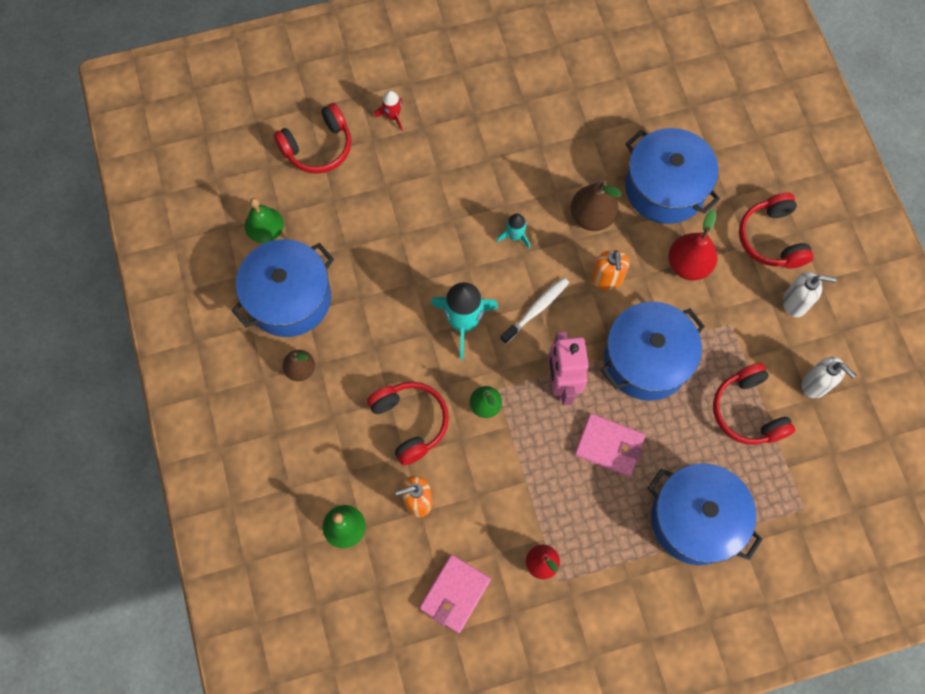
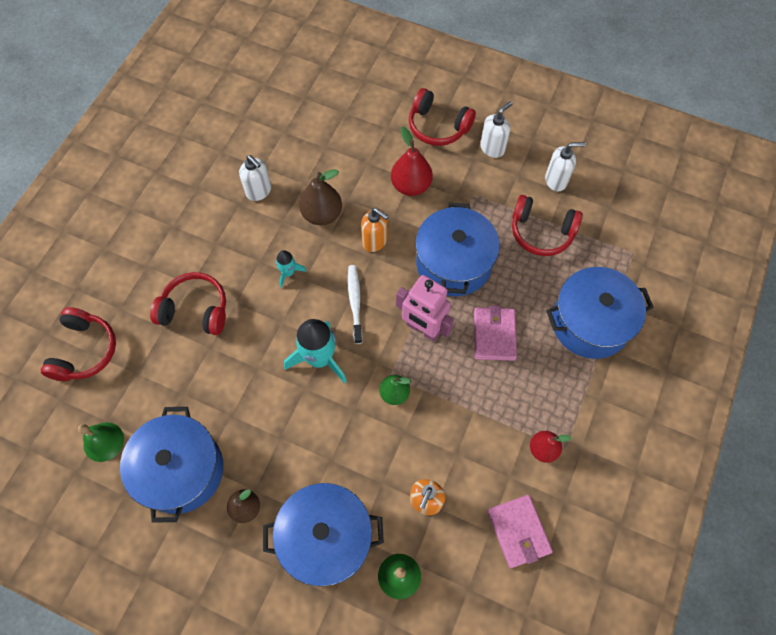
camera: 50 degrees left, 5 degrees down
(393, 116) = (117, 280): red rocket -> none
(410, 422) = (361, 458): red headphones -> red headphones (195, 310)
(566, 149) = (259, 191): none -> white soap dispenser
(609, 446) = (494, 335): pink wallet -> pink wallet turned 60 degrees counterclockwise
(665, 188) = (345, 156): blue pot -> blue pot (326, 538)

